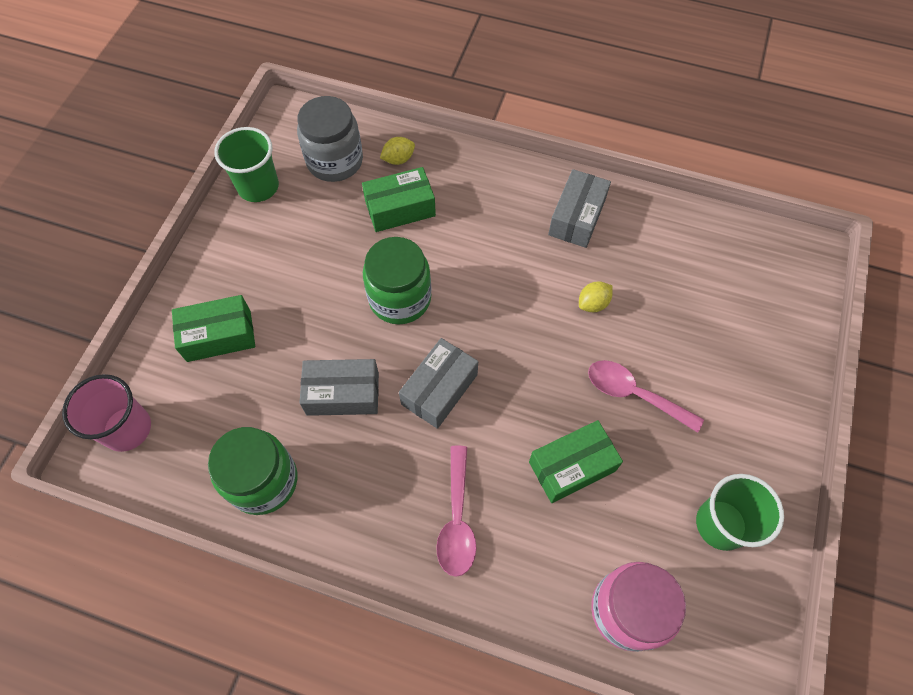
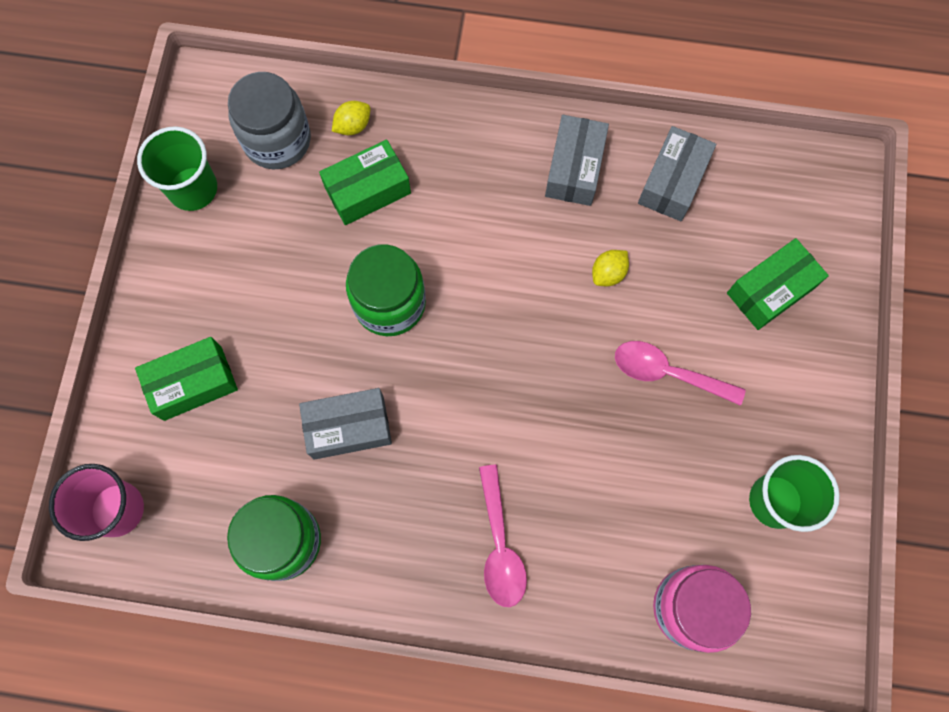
camera: 10 degrees left, 10 degrees up
(439, 389) = (454, 404): grey box -> grey box (672, 182)
(572, 466) = (612, 466): green box -> green box (770, 290)

